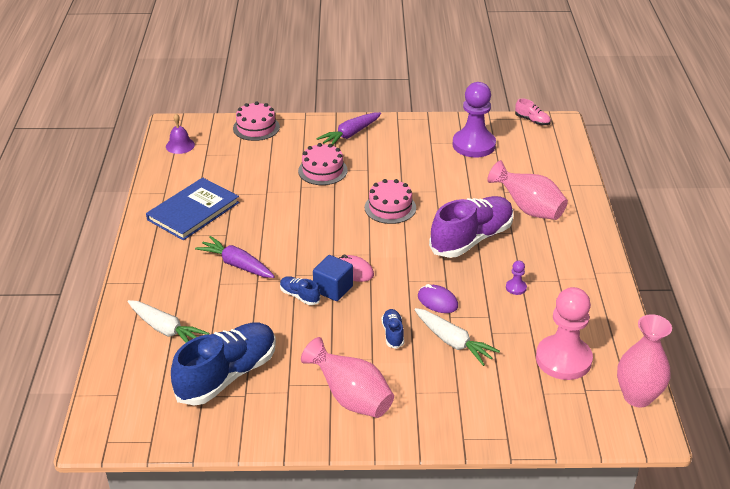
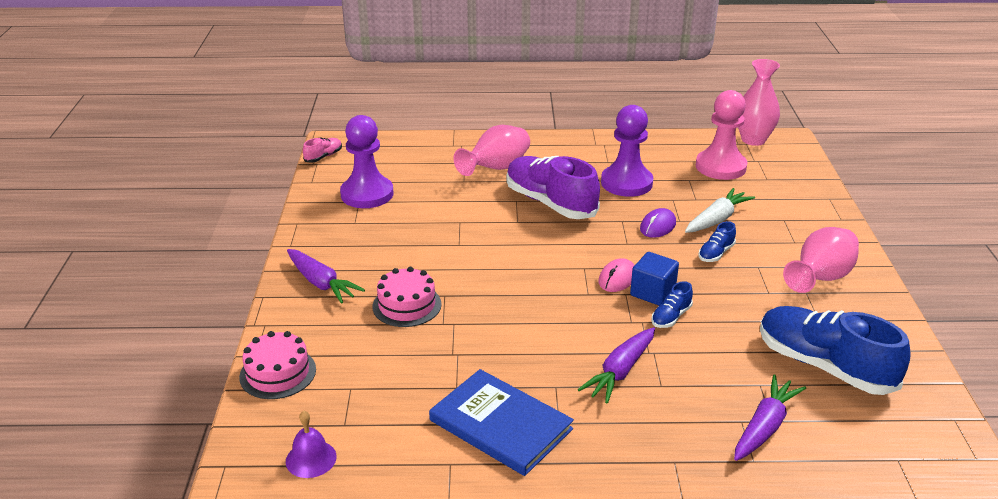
camera: 90 degrees left, 5 degrees down
(166, 329) = (765, 426): white carrot -> purple carrot
(390, 207) = (493, 253): pink cake -> none
(393, 333) = (716, 253): blue shoe -> blue shoe turned 45 degrees counterclockwise
(516, 288) = (626, 183): purple pawn -> purple pawn, size x2.48

